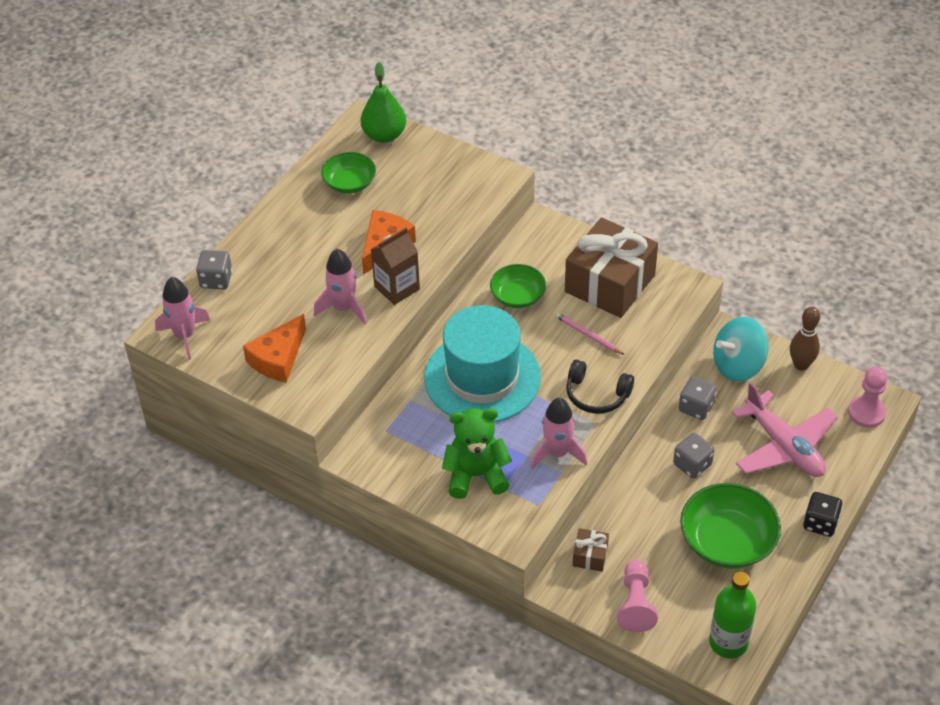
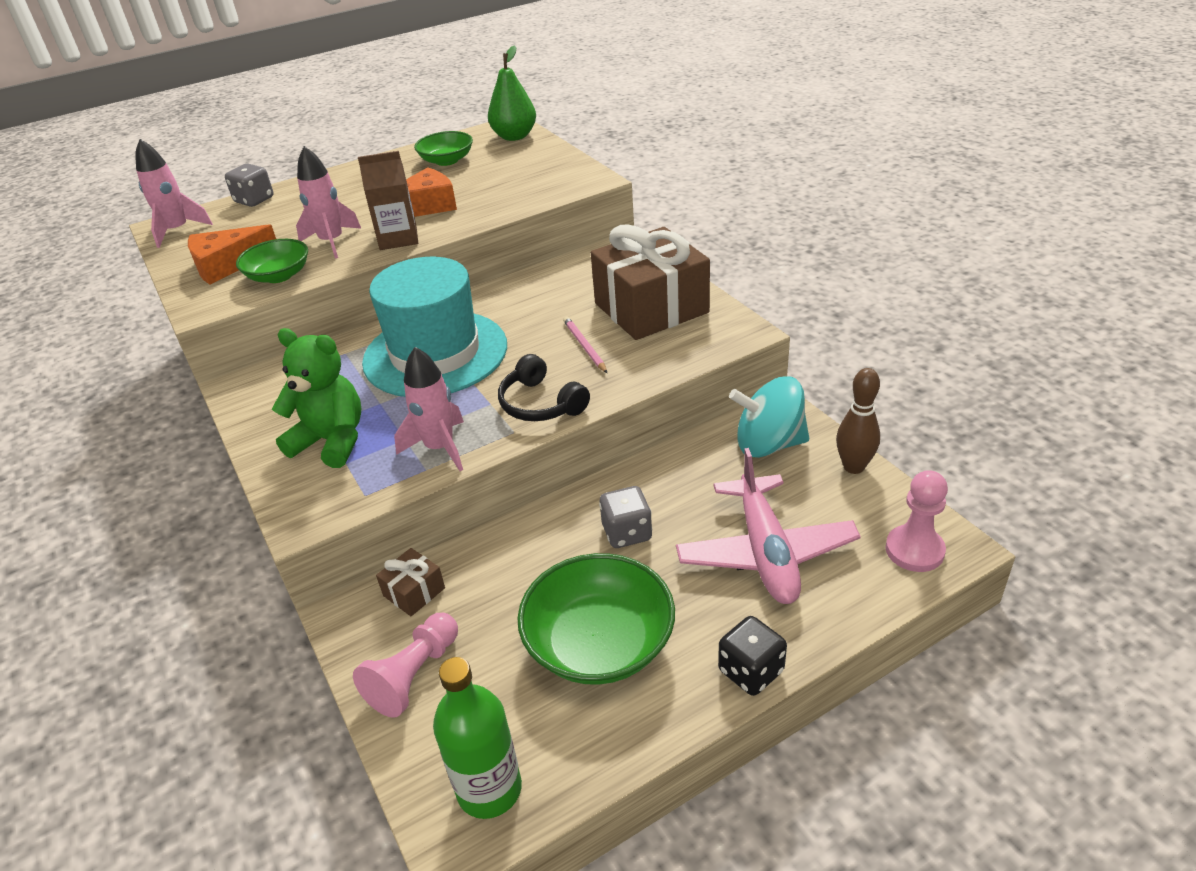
camera: 30 degrees right, 10 degrees down
(517, 296) = (542, 296): green bowl -> green bowl (279, 275)
(696, 407) = (681, 472): grey dice -> none

